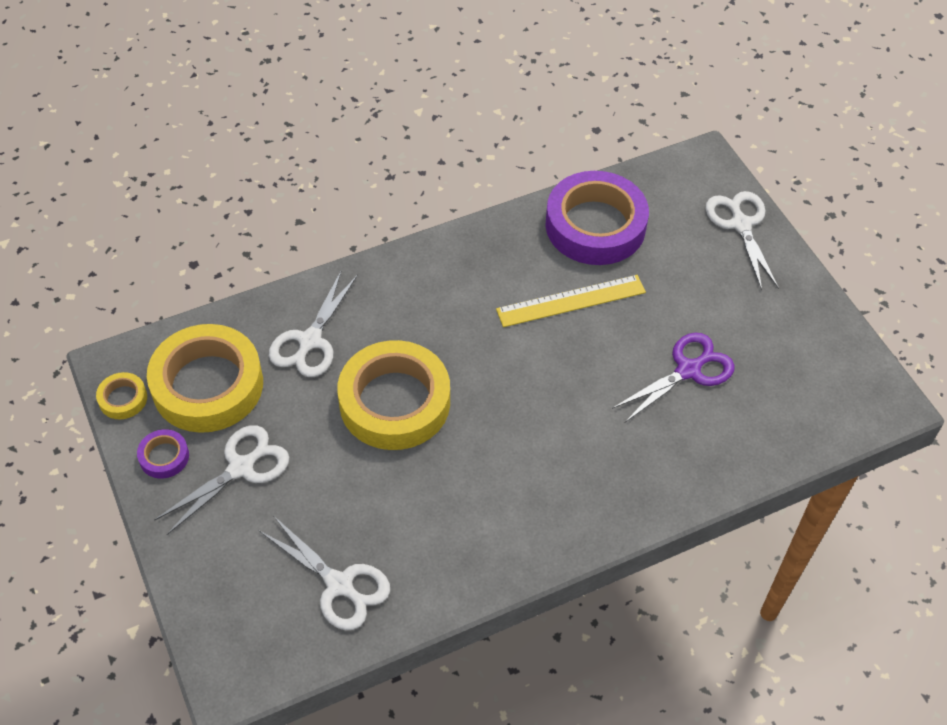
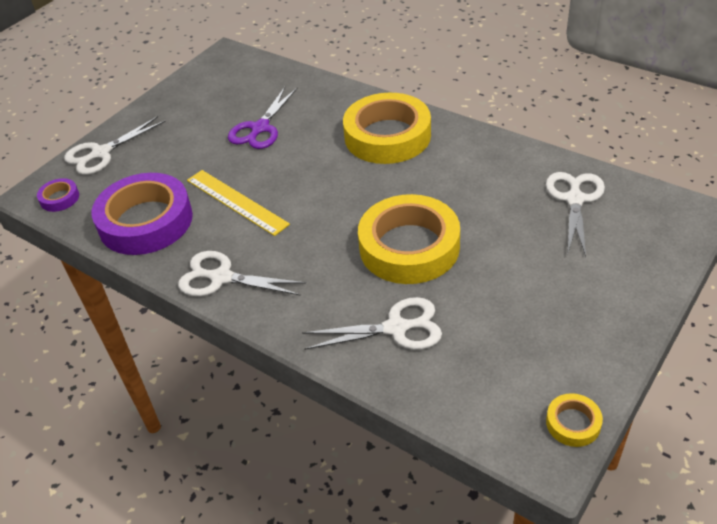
camera: 115 degrees left, 10 degrees down
(164, 457) = (591, 353): purple tape -> purple tape (59, 198)
(208, 385) = (501, 369): yellow tape -> yellow tape (387, 136)
(241, 467) = (549, 299): white scissors -> white scissors (221, 278)
(688, 370) = (260, 128): purple scissors -> purple scissors turned 90 degrees counterclockwise

